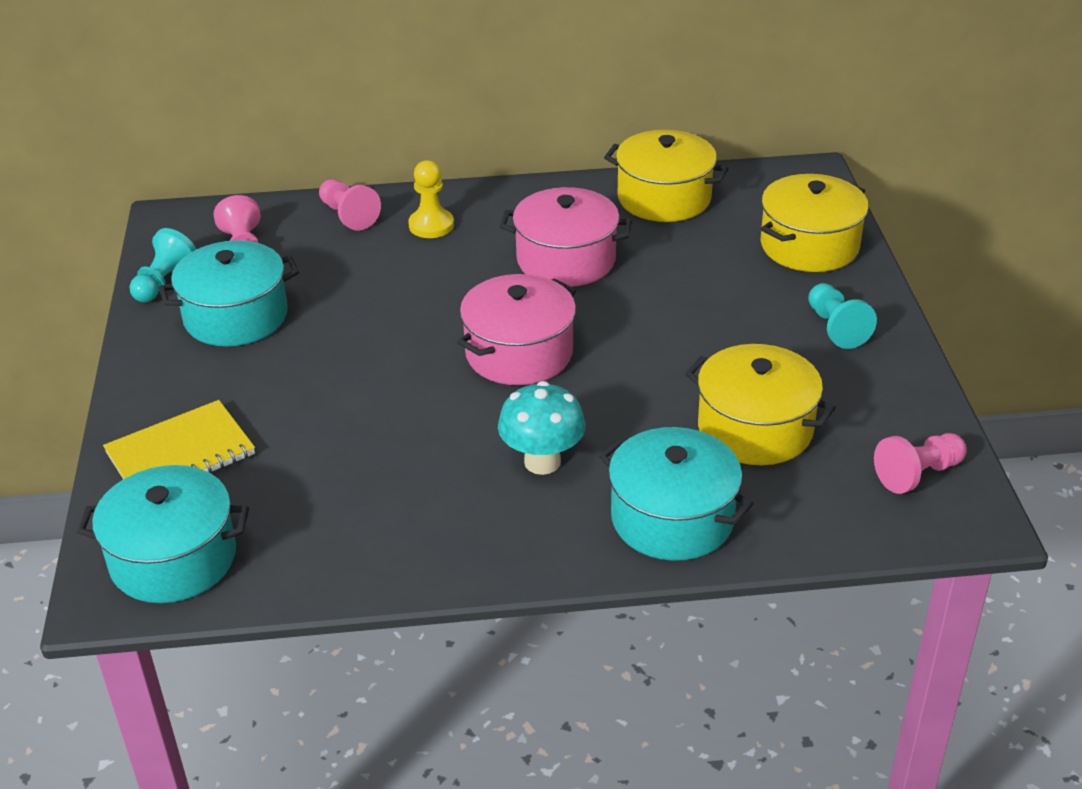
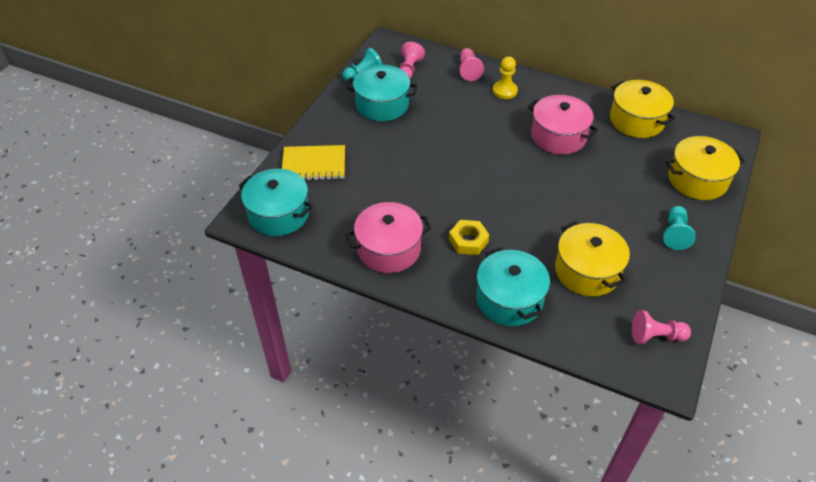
camera: 30 degrees right, 10 degrees up
(519, 353) = (498, 178): pink pot -> pink pot (389, 249)
(542, 462) = (468, 241): turquoise mushroom -> yellow nut

